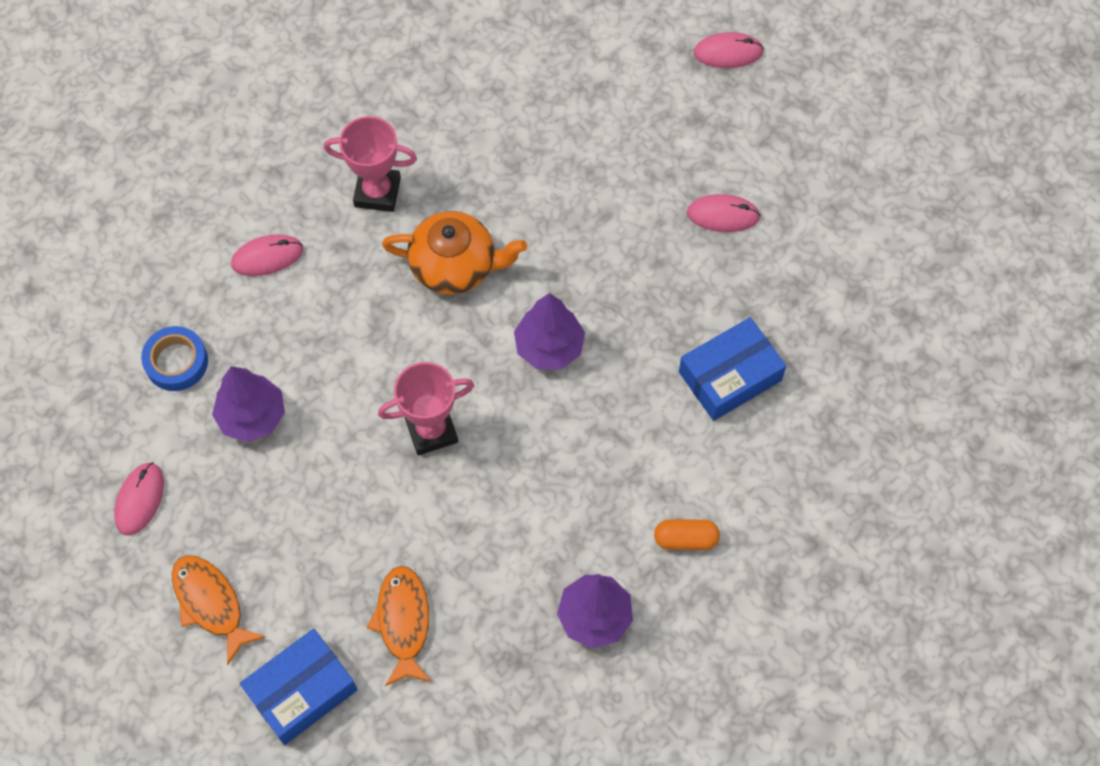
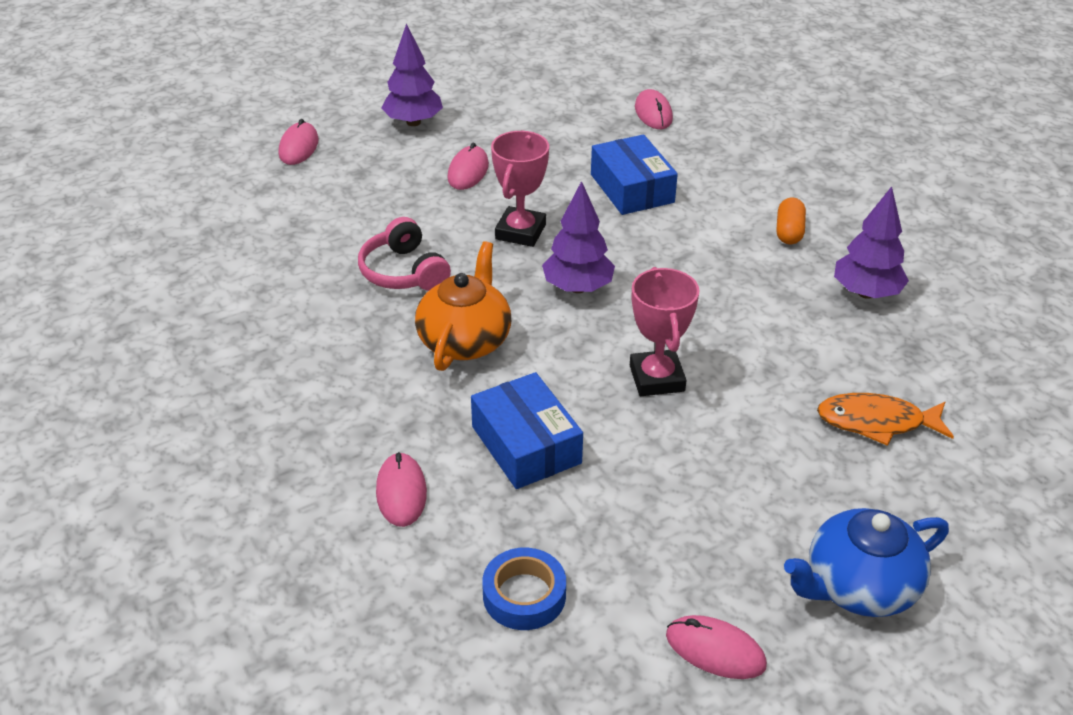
camera: 80 degrees left, 25 degrees down
(210, 603) = (859, 587): orange fish -> blue teapot
(252, 416) = (615, 525): purple tree -> purple tree (413, 122)
(302, 691) = (962, 512): blue box -> blue box (526, 445)
(377, 192) = (350, 389): pink trophy -> pink trophy (520, 232)
(543, 195) = (403, 272): none -> pink headphones
(891, 382) = (653, 113): none -> pink mouse

